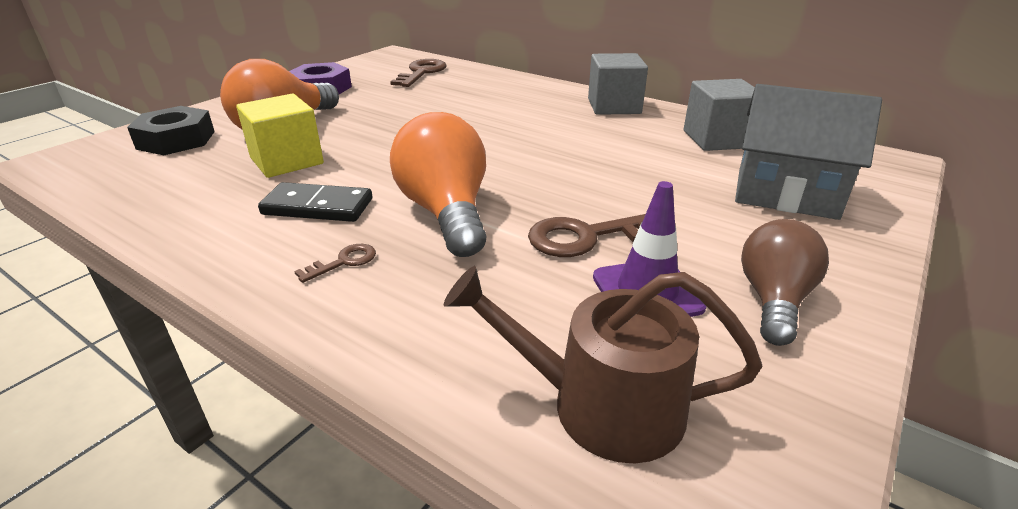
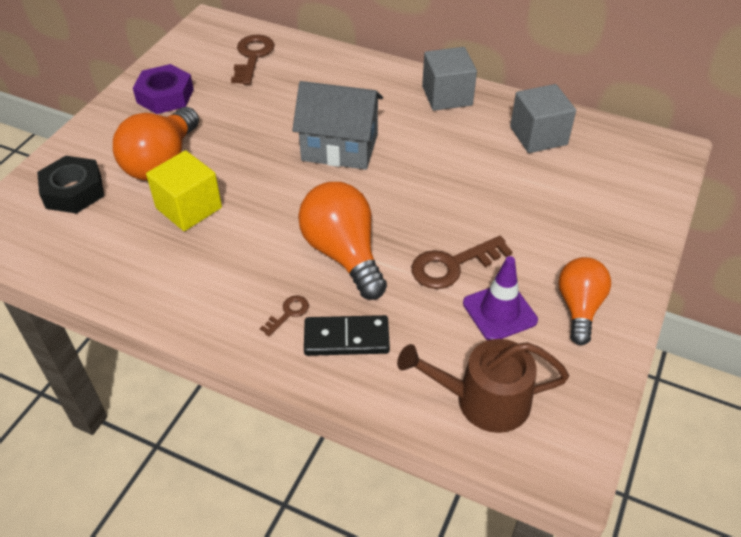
camera: 10 degrees left, 15 degrees up
(318, 207) = (242, 260): black domino -> black domino (346, 338)
(773, 300) = (579, 307): brown light bulb -> orange light bulb
(786, 193) = (590, 199): grey house -> grey house (340, 147)

